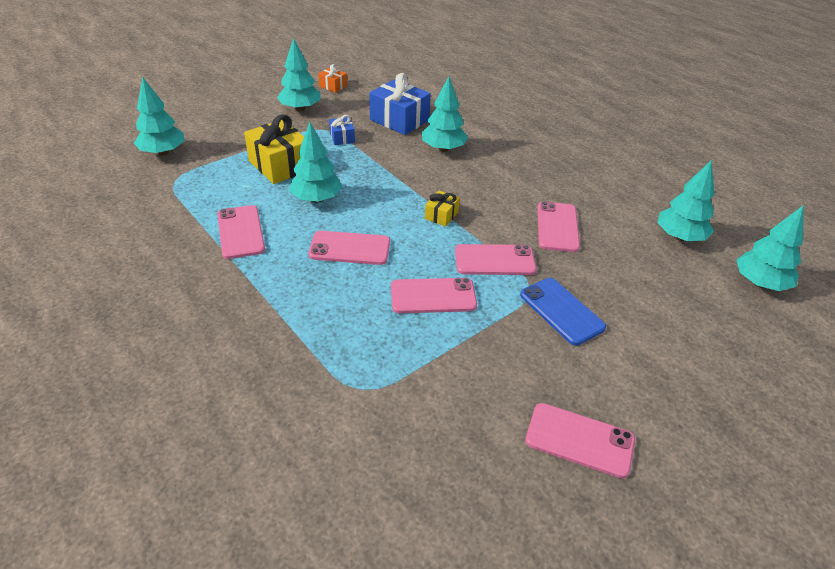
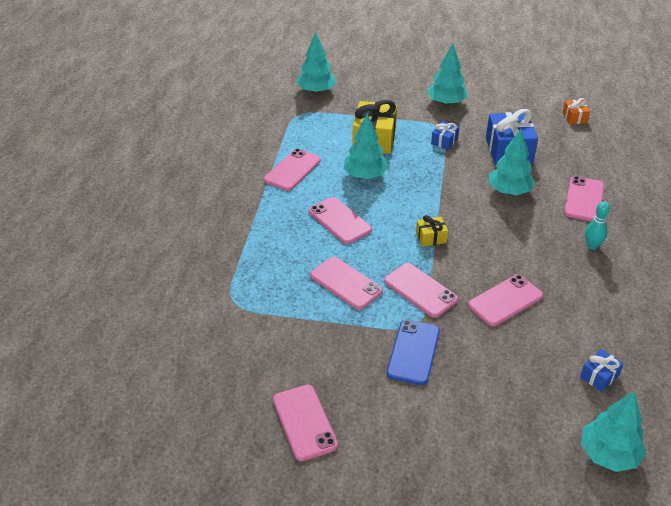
camera: 50 degrees right, 0 degrees up
(333, 86) = (497, 96): orange gift -> orange gift (574, 118)
(497, 127) = (584, 199): none -> pink phone
(548, 155) = (592, 246): none -> turquoise bowling pin
(679, 237) = (599, 376): turquoise tree -> blue gift

